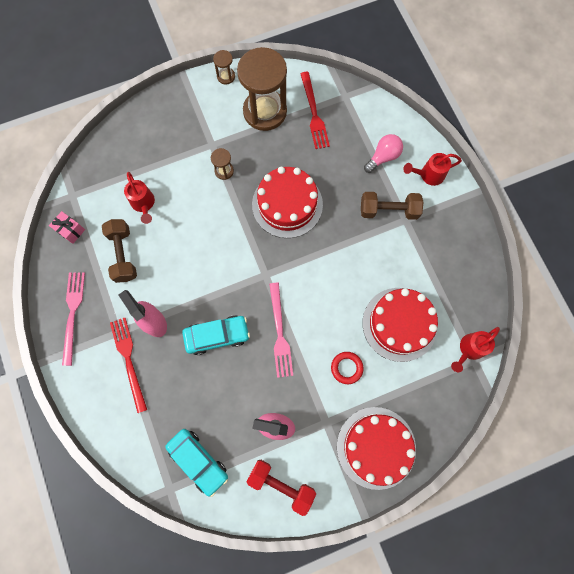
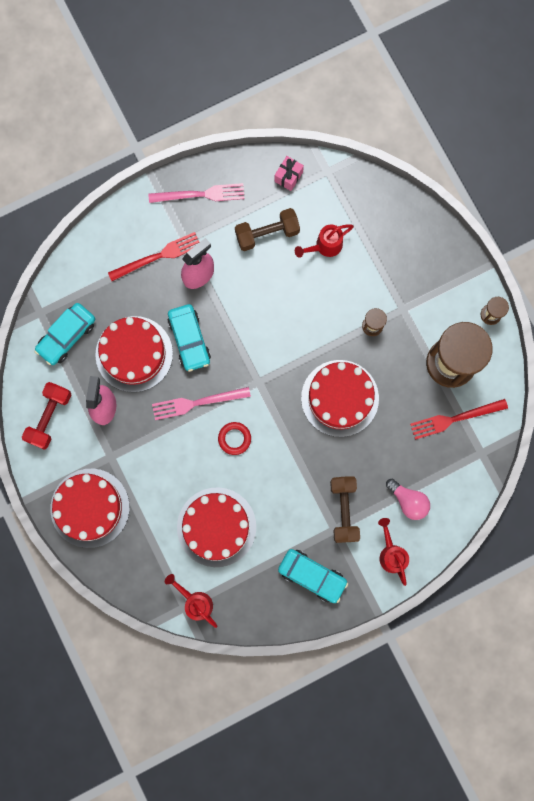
camera: 85 degrees right, 5 degrees up
(225, 392) = (134, 354): none -> red cake
(346, 368) = (166, 474): red ring -> red ring (234, 438)
(446, 242) = (312, 575): none -> turquoise car

